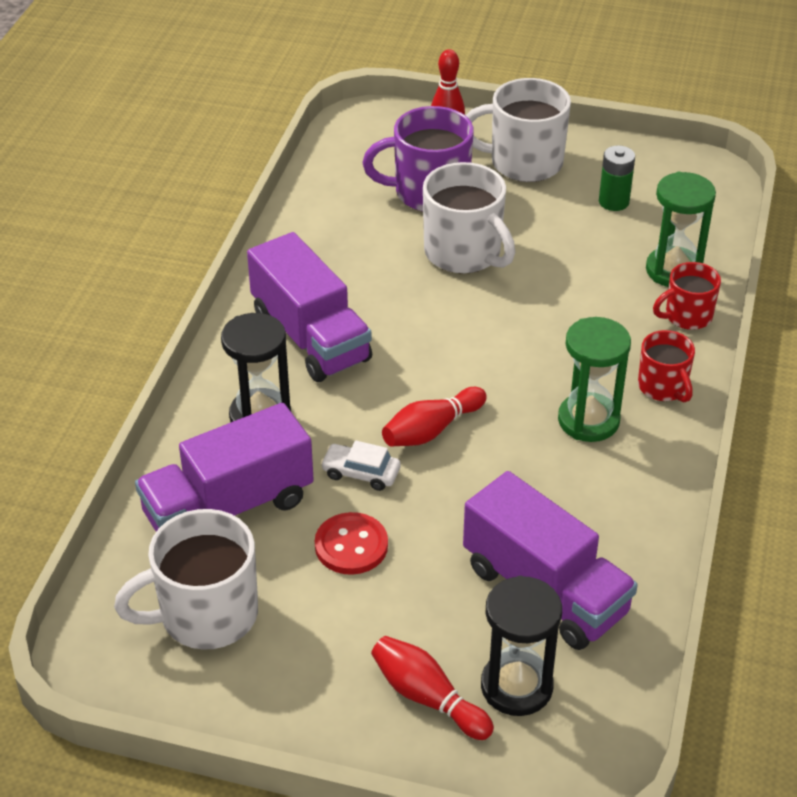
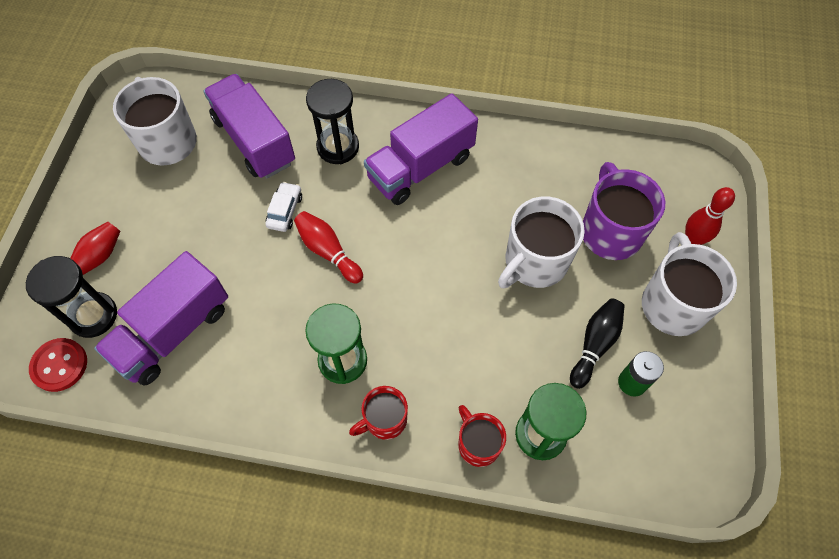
camera: 85 degrees right, 20 degrees up
(351, 546) = (219, 211): red button -> red button (59, 365)
(570, 221) = (595, 345): none -> black bowling pin

